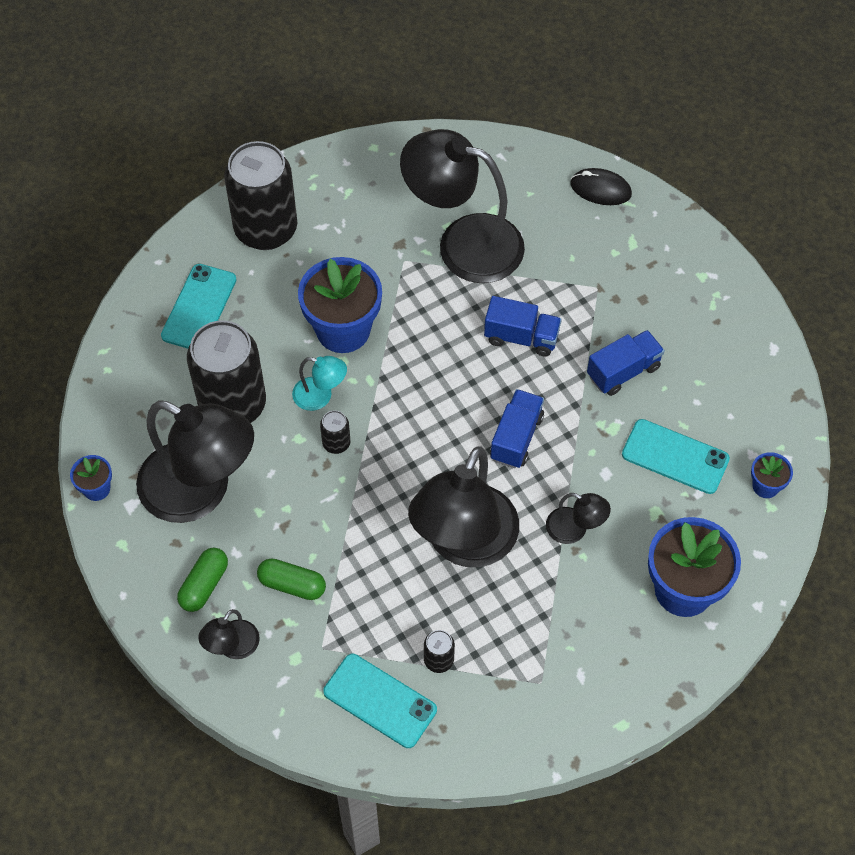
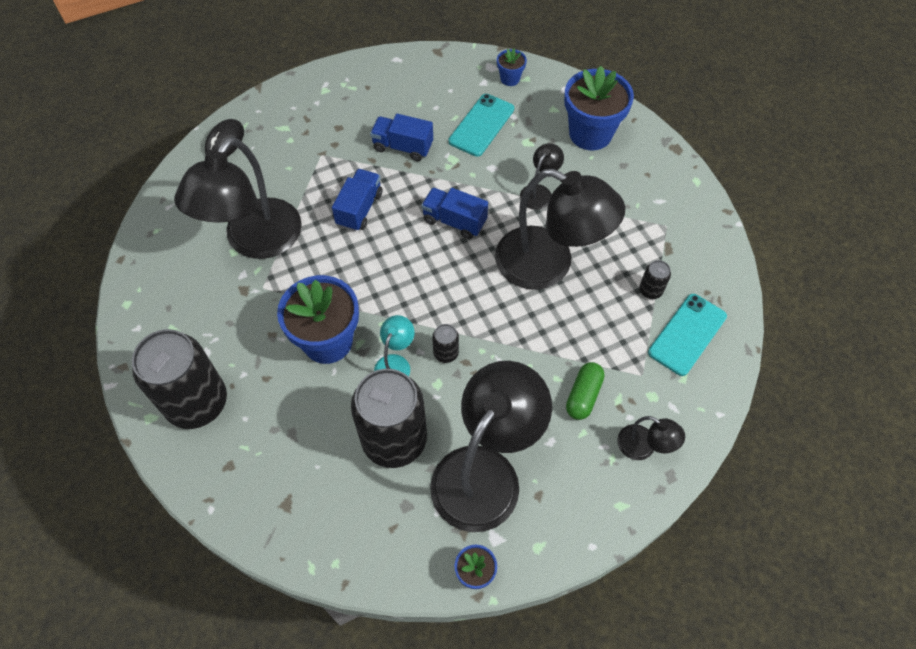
camera: 85 degrees left, 0 degrees up
(199, 308) = (277, 469): turquoise phone -> none
(204, 585) = (582, 470): green capsule -> none
(623, 371) = (403, 147): blue truck -> blue truck turned 45 degrees counterclockwise

